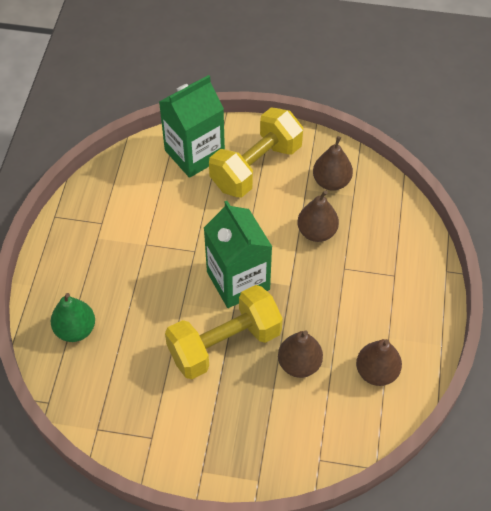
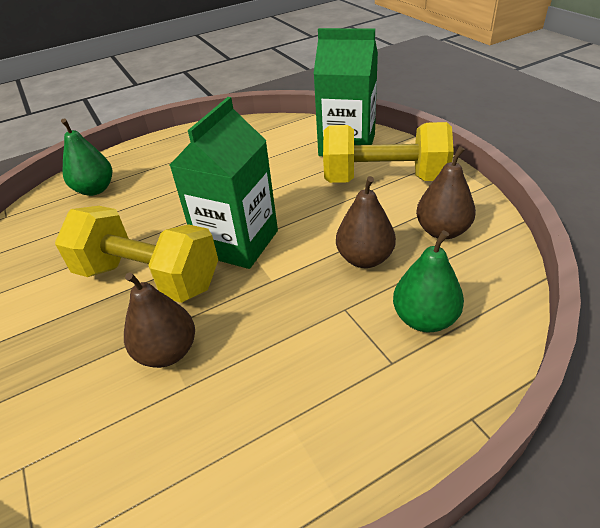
camera: 55 degrees right, 15 degrees down
(376, 372) = (217, 443): brown pear -> none
(382, 242) = (424, 319): none -> green pear

